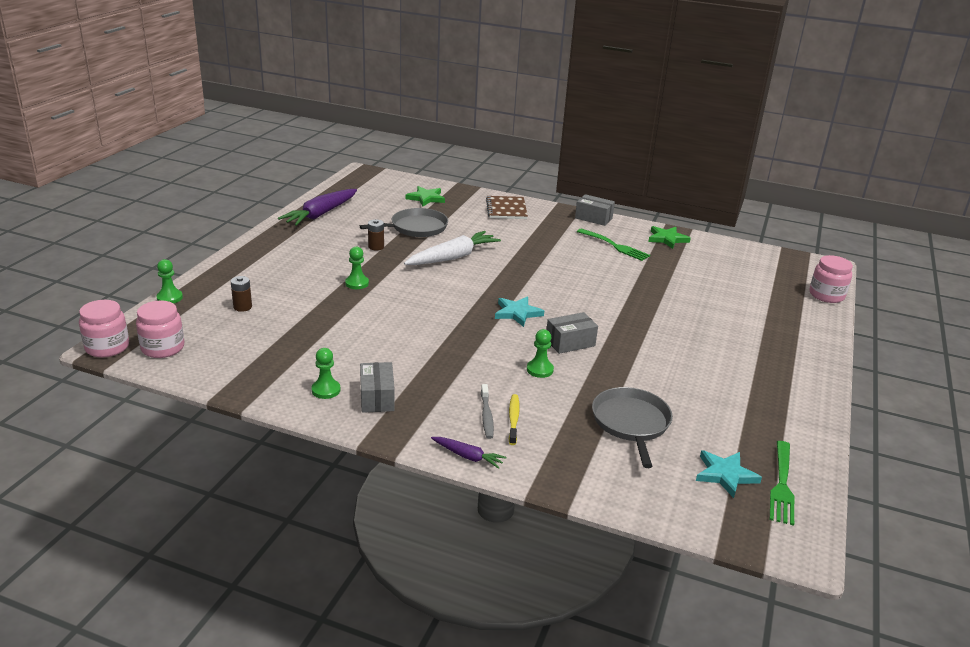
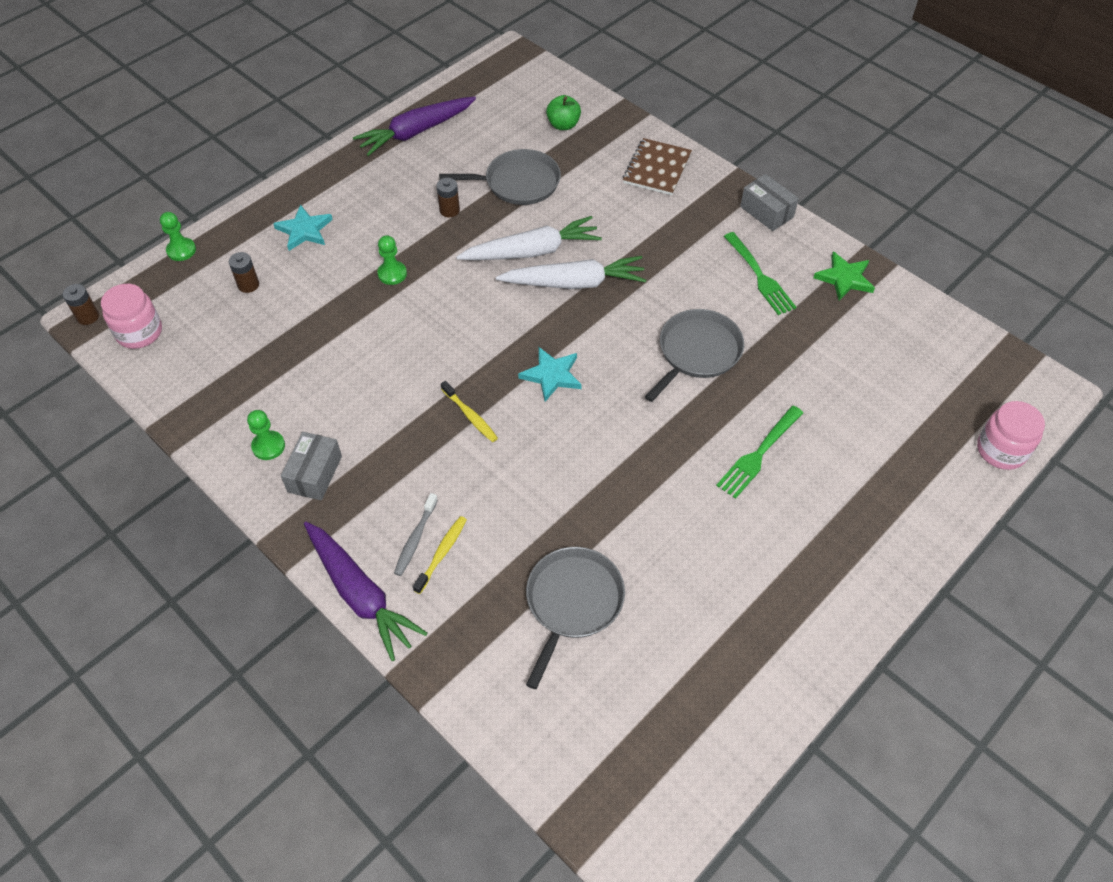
camera: 25 degrees right, 25 degrees up
(107, 347) = (88, 317): pink jar -> brown battery
(426, 198) = (563, 125): green star -> green apple
(468, 456) = (360, 594): purple carrot -> purple carrot, size x1.97
(475, 343) = (470, 415): none -> yellow toothbrush
(495, 267) = (574, 283): none -> white carrot
(540, 370) = (519, 482): green pawn -> none
(570, 342) = (584, 445): grey box -> none
(606, 285) = (697, 352): none -> grey pan
(725, 475) = (629, 719): turquoise star -> turquoise star (304, 230)
(781, 484) = (687, 758): green fork -> green fork (759, 453)

